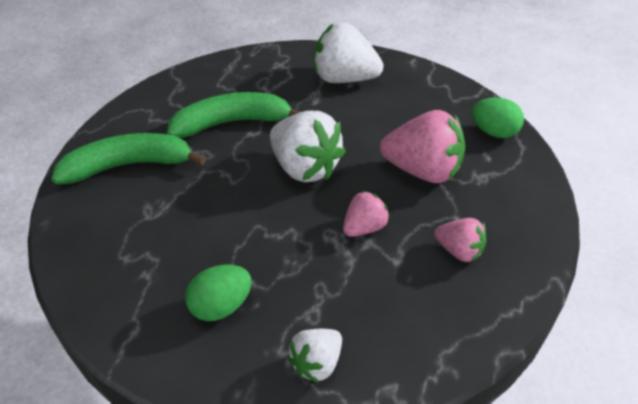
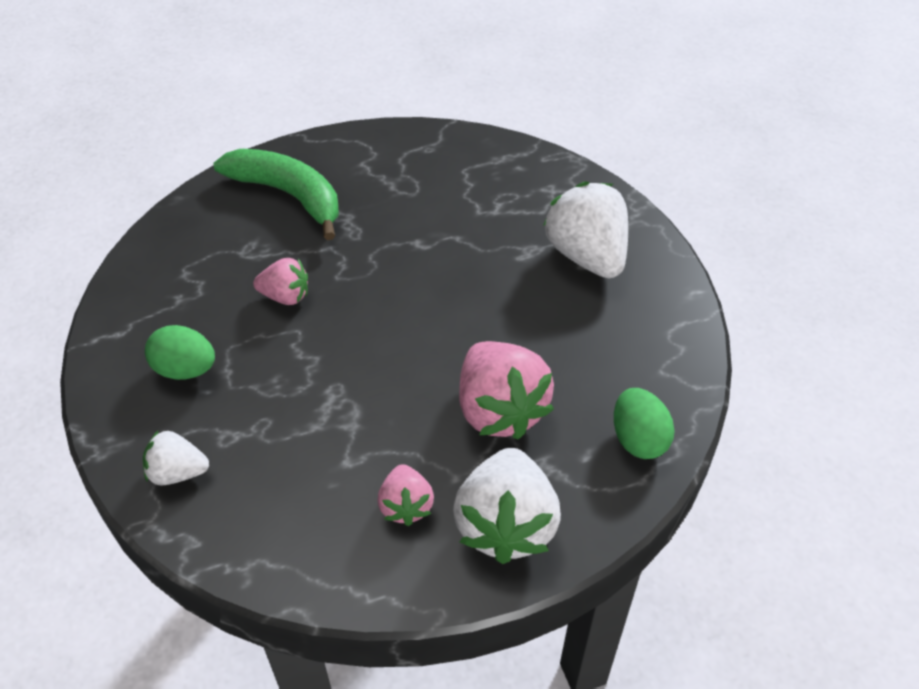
camera: 50 degrees right, 5 degrees up
(232, 123) = (417, 220): green banana -> none
(305, 168) = (407, 315): white strawberry -> white strawberry (505, 525)
(364, 228) = (368, 410): pink strawberry -> pink strawberry (285, 296)

